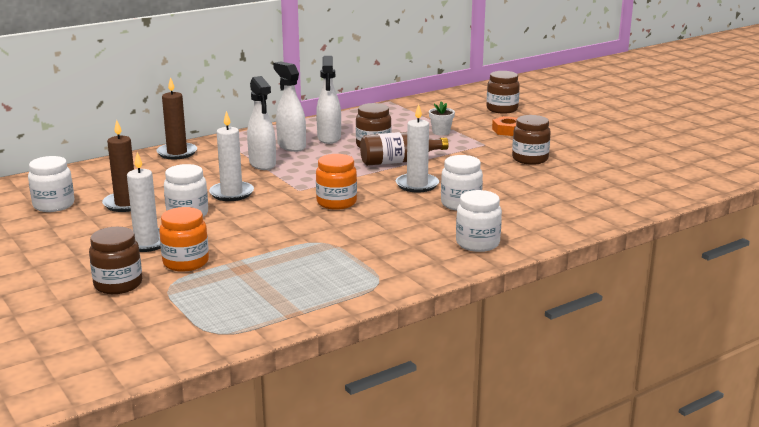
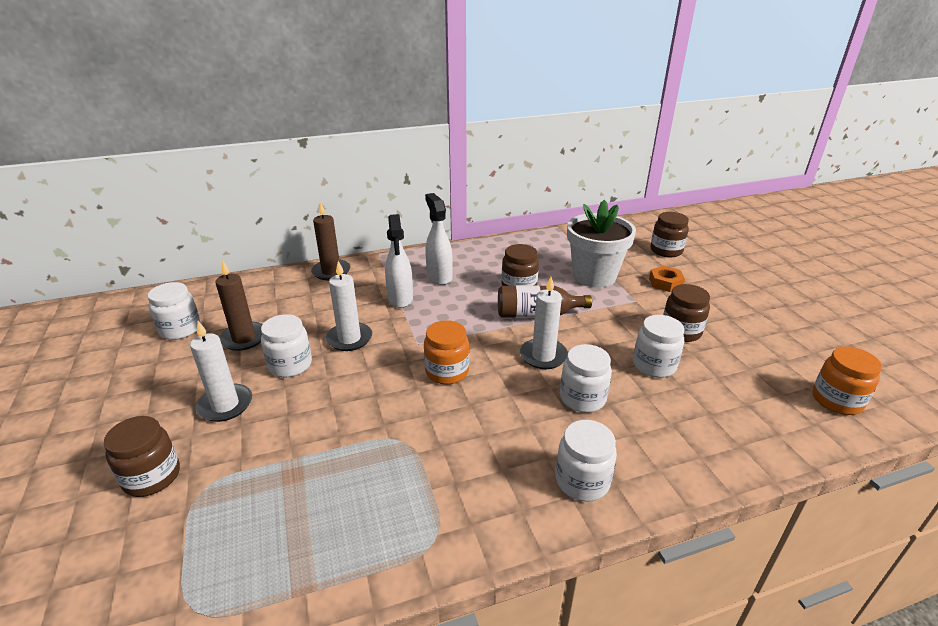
camera: 15 degrees right, 10 degrees up
(186, 262) = (242, 450): orange jar -> orange jar (836, 400)
(329, 138) = (480, 270): white spray bottle -> none
(441, 132) = (594, 276): white flower pot -> white flower pot, size x2.41
(513, 180) = (654, 365): none -> white jar

